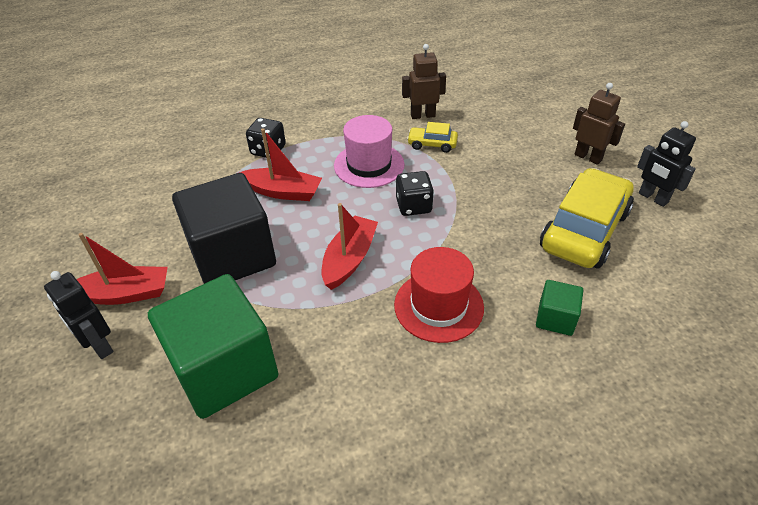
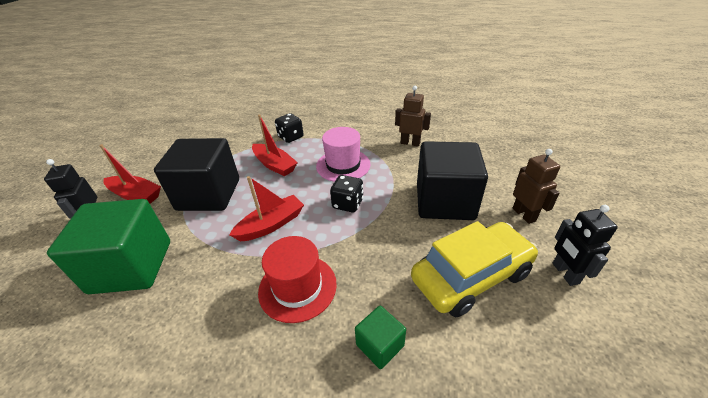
camera: 30 degrees right, 5 degrees down
(432, 144) = (399, 165): yellow car -> none
(509, 169) = (444, 201): none -> black cube

